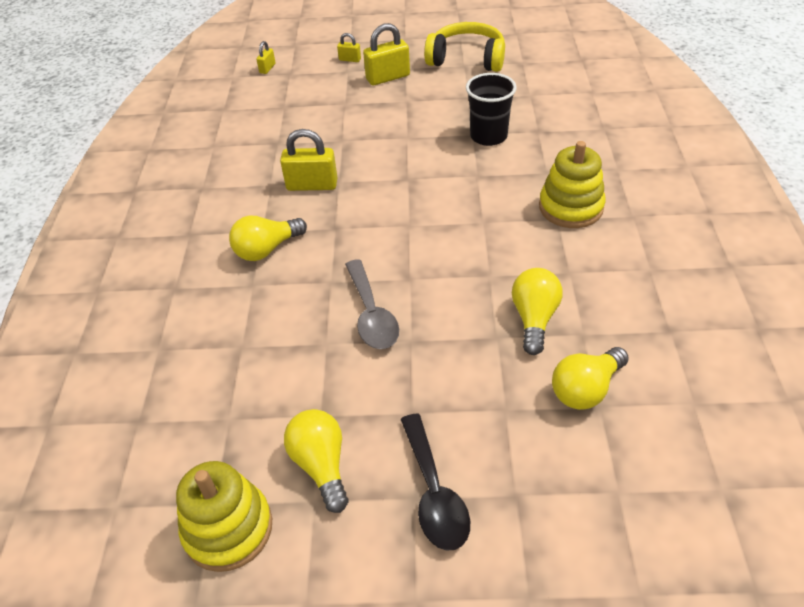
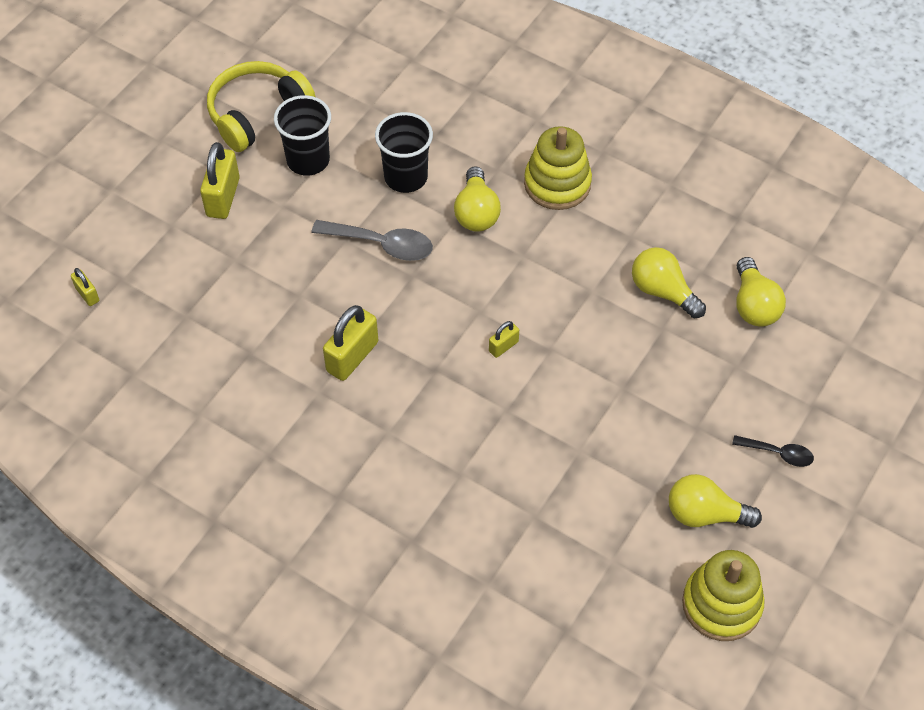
camera: 60 degrees left, 10 degrees up
(267, 249) = (419, 439): yellow light bulb -> yellow light bulb (476, 212)
(350, 59) = (151, 210): yellow padlock -> yellow padlock (503, 346)
(371, 314) = (571, 399): grey spoon -> grey spoon (381, 244)
(434, 492) = (778, 453): black spoon -> black spoon, size x0.60
(454, 93) = (308, 160): none -> black cup

